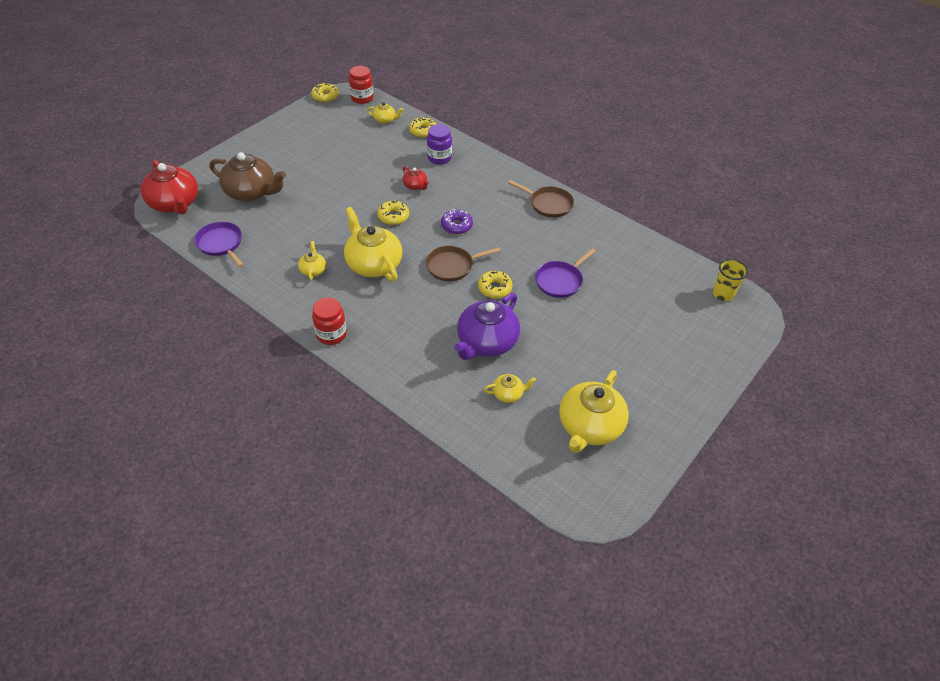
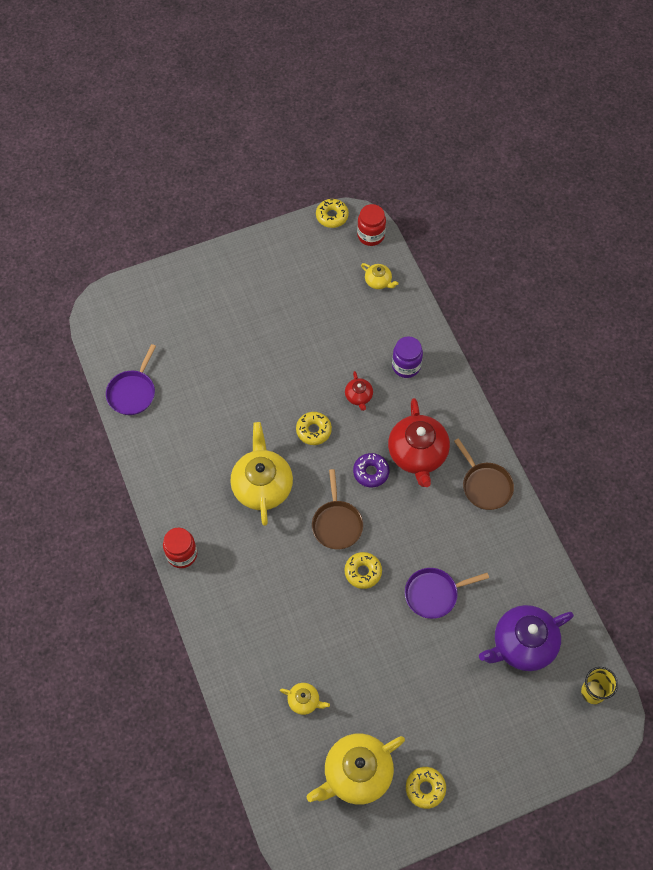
camera: 30 degrees right, 15 degrees up
(175, 203) = (112, 318): red teapot -> red teapot (417, 454)
(221, 244) = (132, 392): purple pan -> purple pan turned 150 degrees counterclockwise
(251, 192) = (191, 333): brown teapot -> none
(313, 270) = (202, 466): yellow teapot -> none
(423, 131) = (410, 317): yellow donut -> yellow donut (425, 788)
(452, 266) = (337, 524): brown pan -> brown pan turned 105 degrees counterclockwise
(486, 342) = (317, 633): purple teapot -> purple teapot (522, 644)

